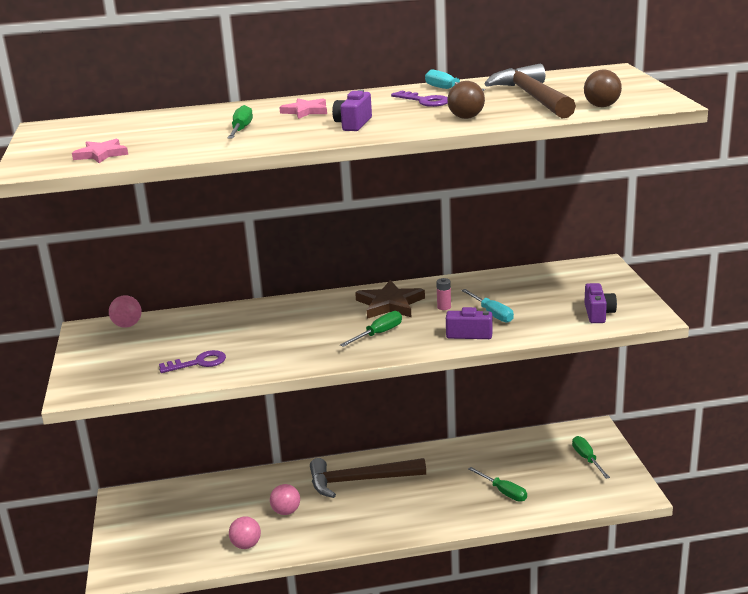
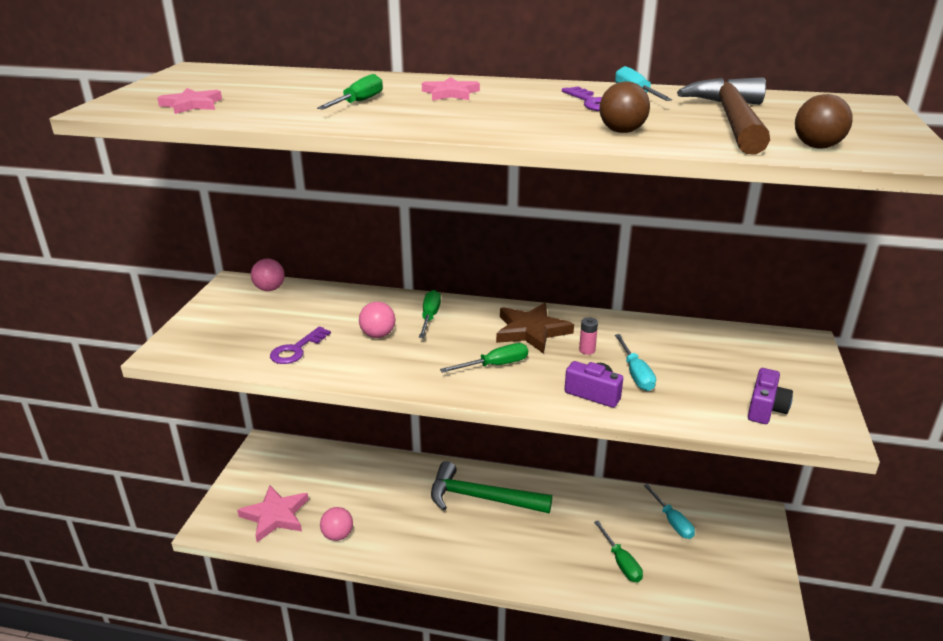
camera: 20 degrees right, 5 degrees up
(175, 548) = (275, 515): none -> pink star
(198, 363) = (296, 349): purple key -> purple key turned 120 degrees clockwise
(286, 511) = (394, 510): pink ball -> pink ball (378, 335)
(353, 124) = (482, 116): purple camera -> none
(360, 481) = (482, 498): brown hammer -> green hammer
(529, 452) = (672, 521): none -> turquoise screwdriver
(587, 459) = (734, 551): green screwdriver -> green screwdriver (429, 317)

